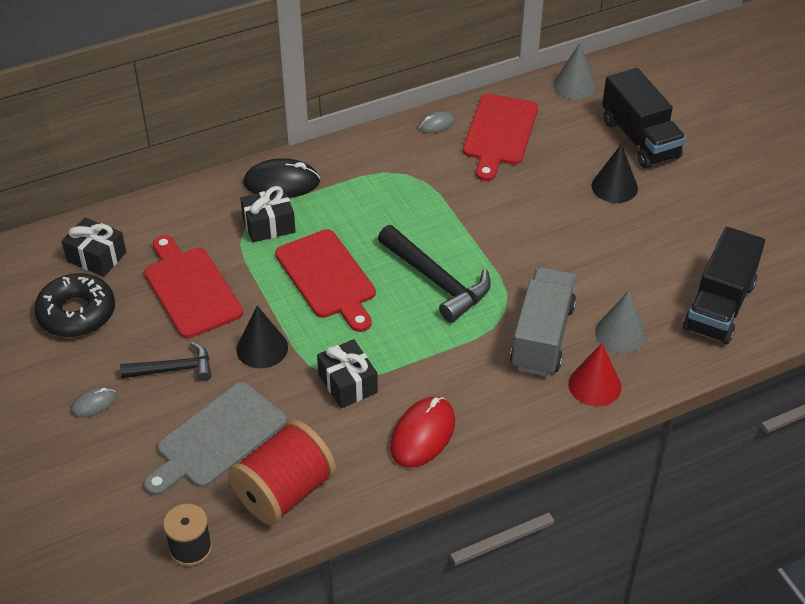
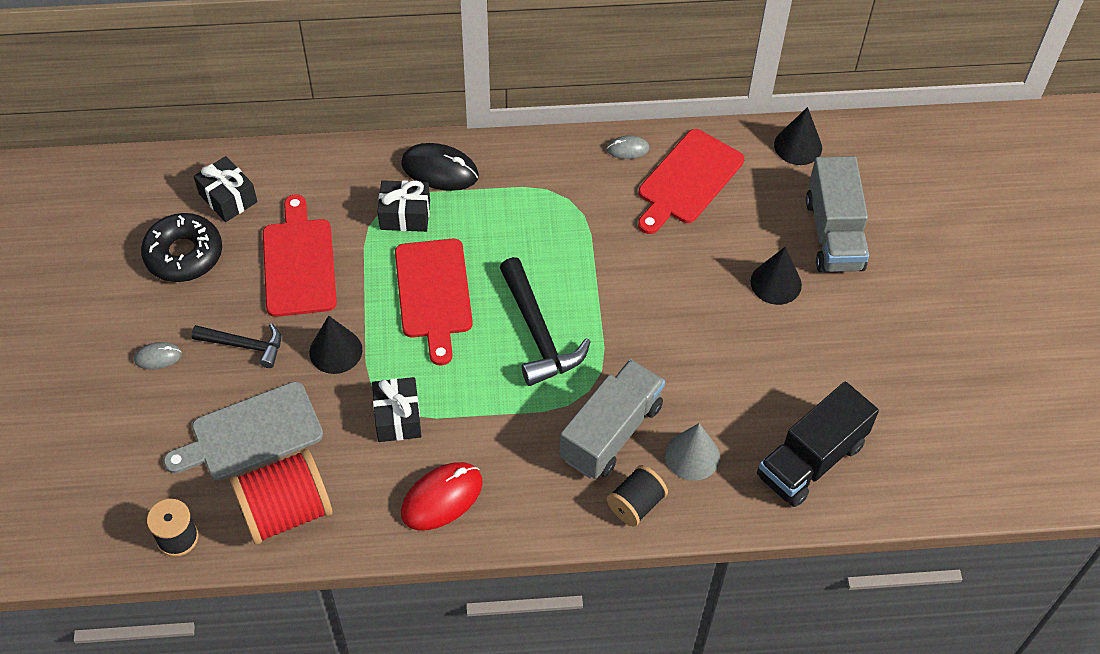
camera: 20 degrees right, 10 degrees up
(574, 85) = (798, 146): grey cone -> black cone
(594, 385) = (636, 504): red cone -> black spool
(640, 139) = (833, 234): black truck -> grey truck

